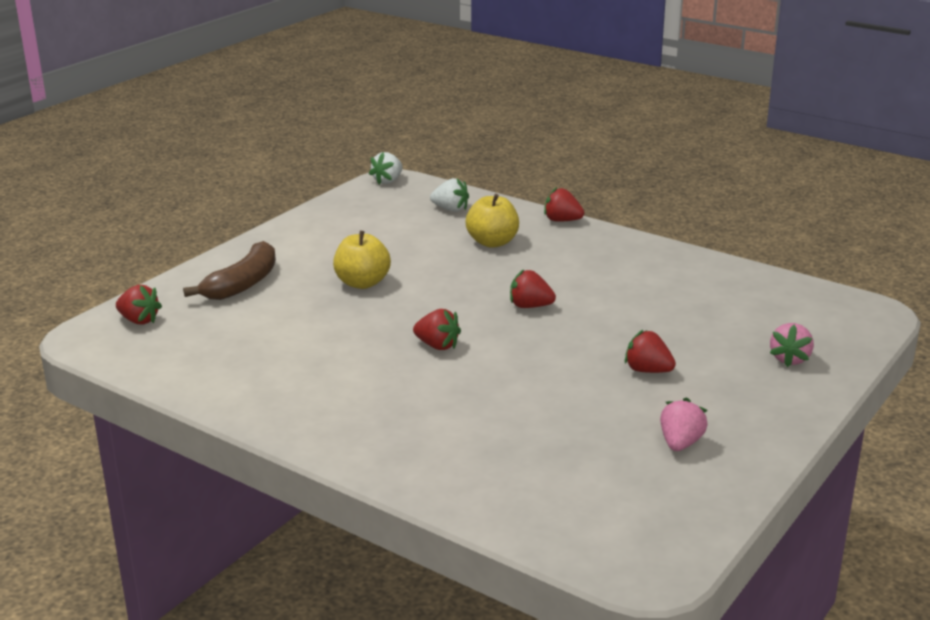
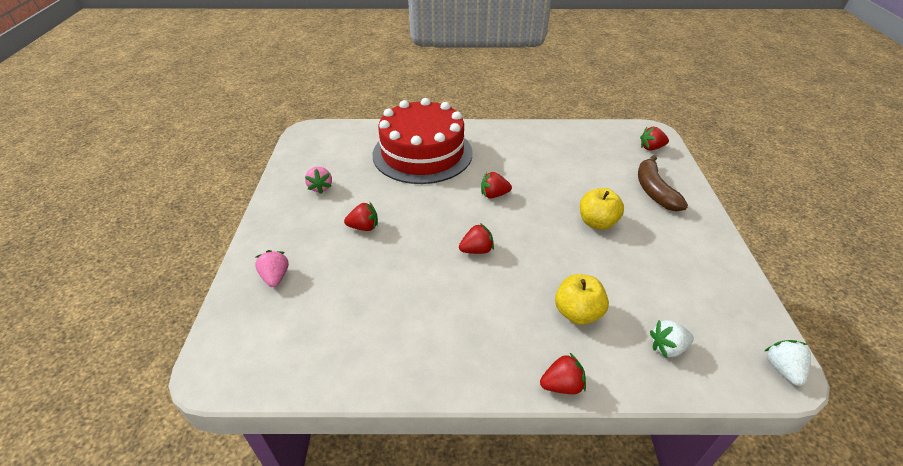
camera: 145 degrees right, 15 degrees up
(468, 436) = (422, 153): none -> red cake

